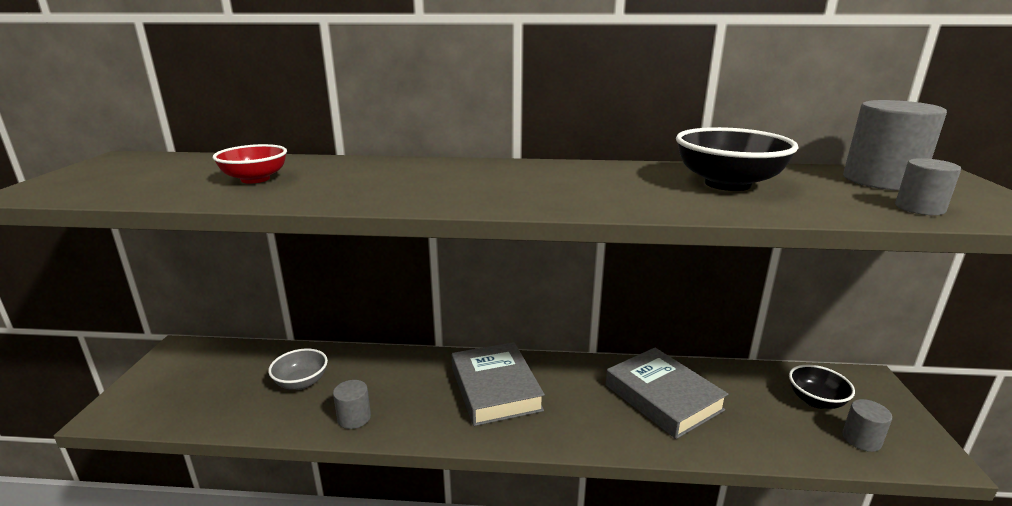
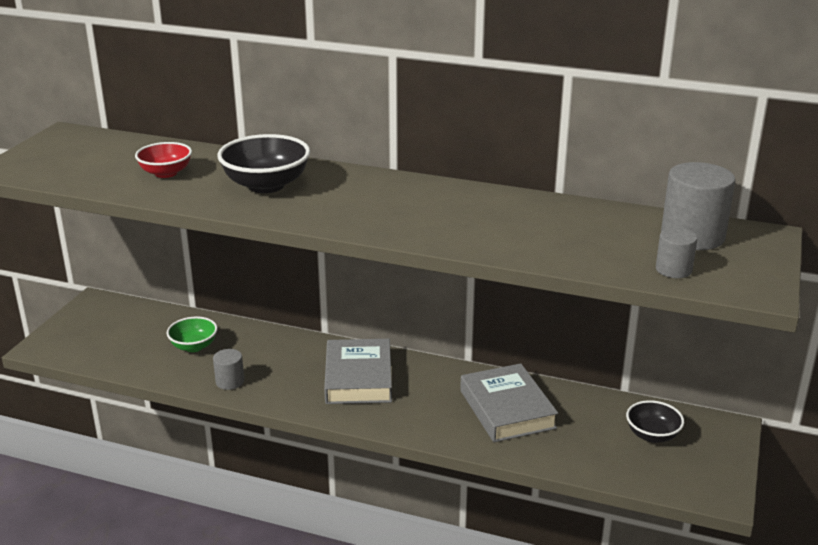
camera: 15 degrees right, 5 degrees up
(301, 382) = (194, 346): grey bowl -> green bowl
(727, 184) = (546, 224): black bowl -> black bowl (266, 185)
(861, 439) = (664, 471): grey cylinder -> none

